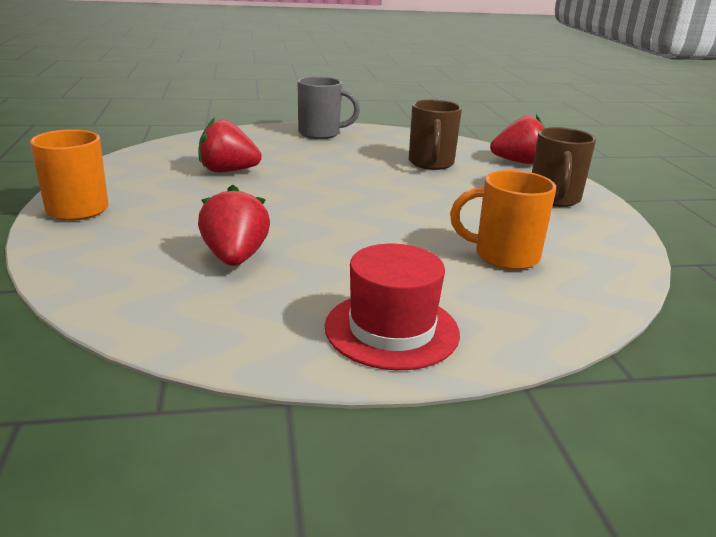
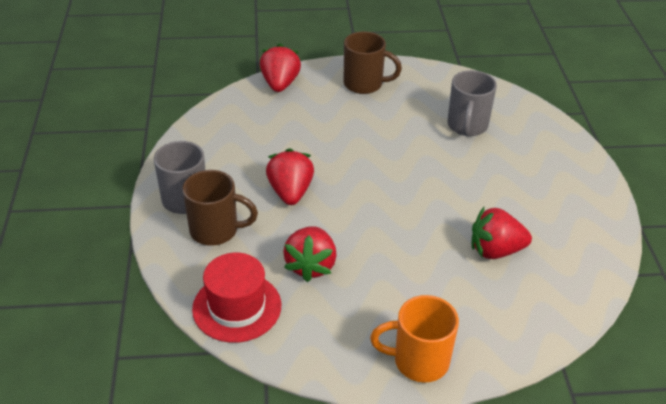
camera: 85 degrees left, 15 degrees up
(335, 165) = (290, 192): none -> red strawberry
(392, 329) = (568, 183): red hat -> red hat (237, 307)
(431, 163) = (285, 133): brown mug -> brown mug (216, 230)
(504, 256) = (467, 126): orange mug -> grey mug

